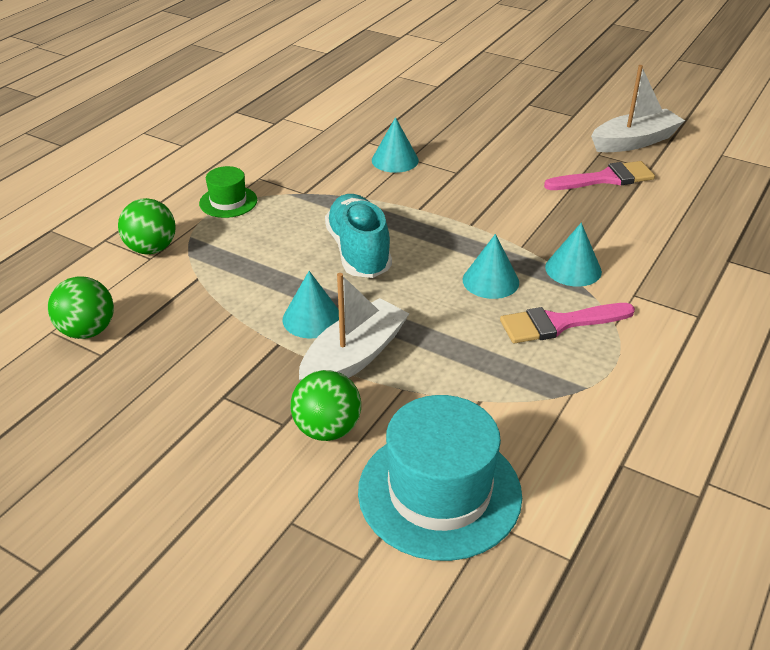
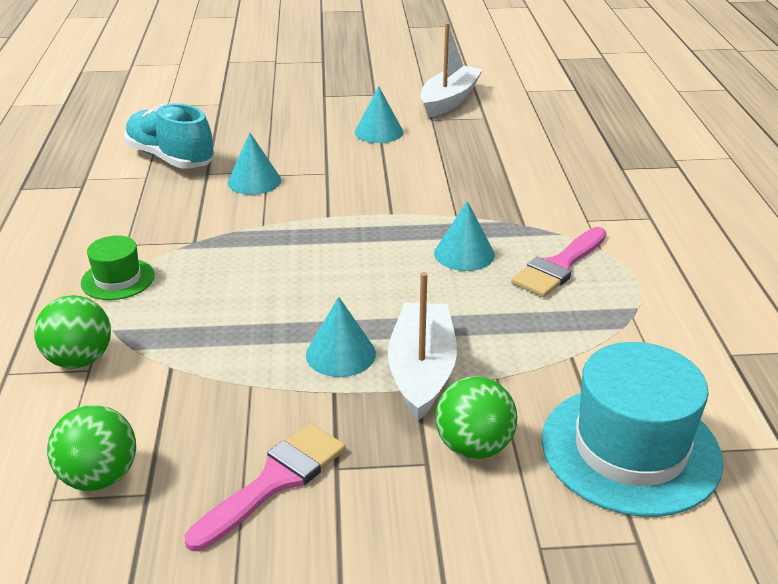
camera: 35 degrees left, 5 degrees down
(359, 252) = (315, 275): turquoise shoe -> turquoise shoe (171, 158)
(573, 269) = (519, 218): turquoise cone -> turquoise cone (379, 132)
(605, 178) = (460, 137): pink brush -> pink brush (275, 481)

